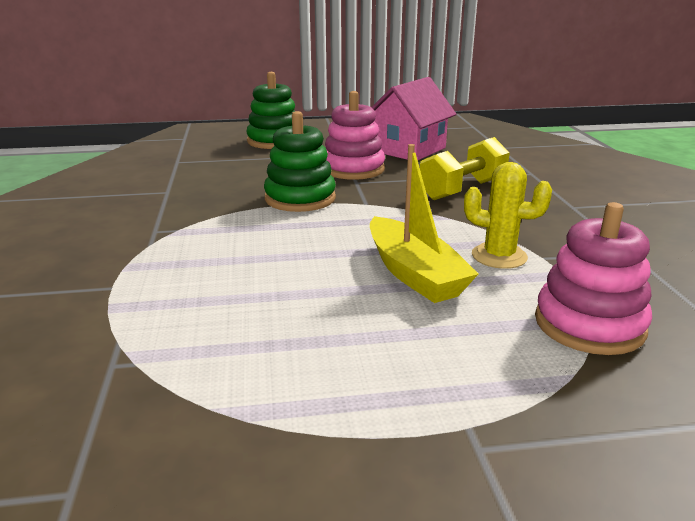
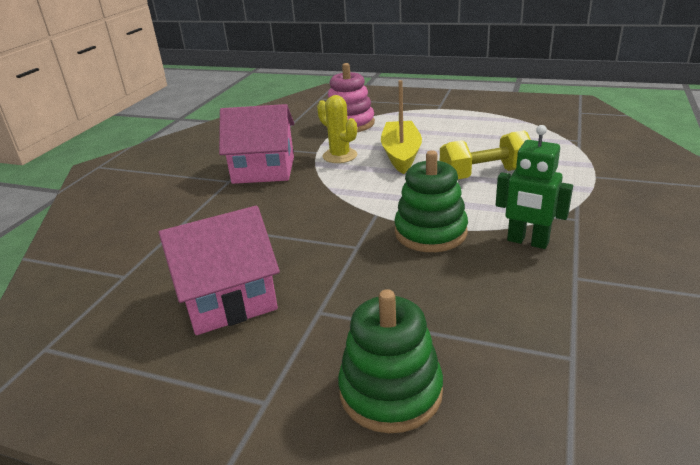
camera: 150 degrees left, 5 degrees up
(207, 205) = (527, 242): none -> green robot
(353, 169) = (339, 270): pink stacking toy -> none
(463, 190) = (276, 213): yellow dumbbell -> yellow dumbbell (484, 174)
(560, 222) = (264, 170): none -> pink house

